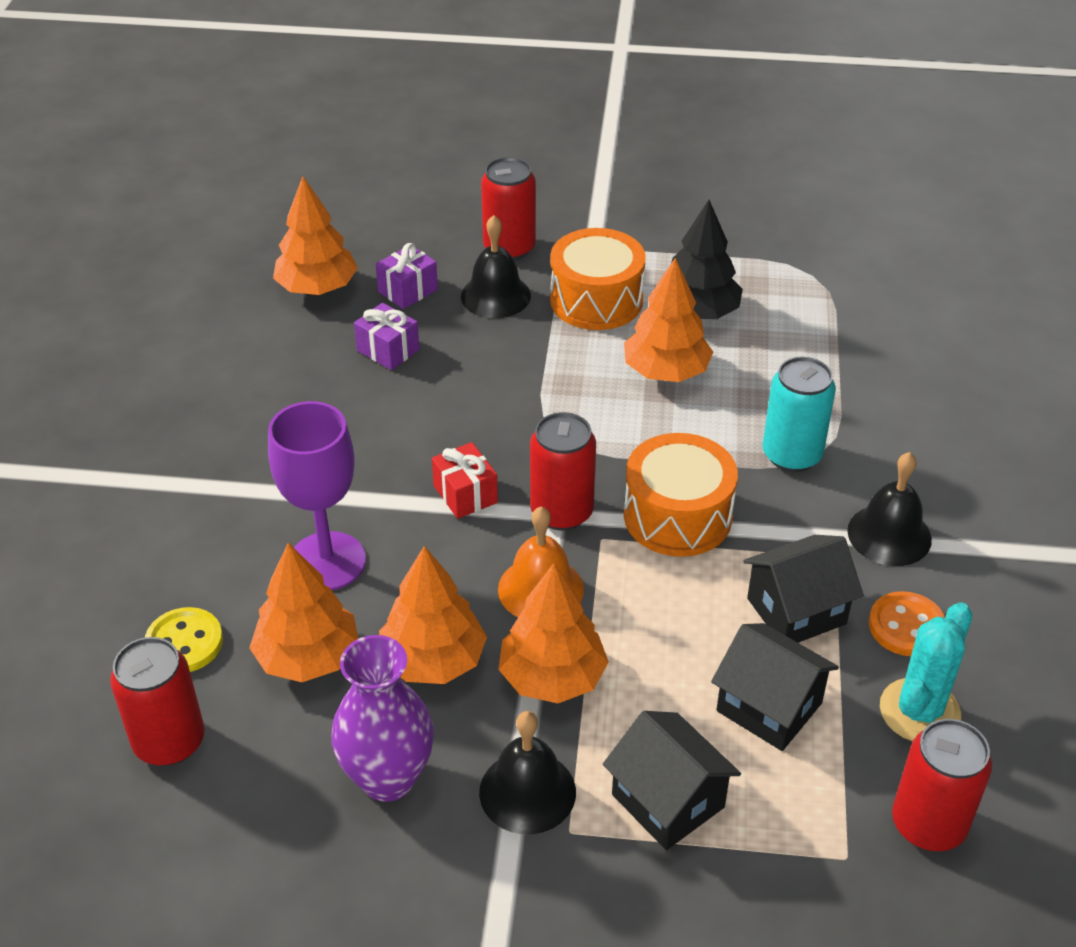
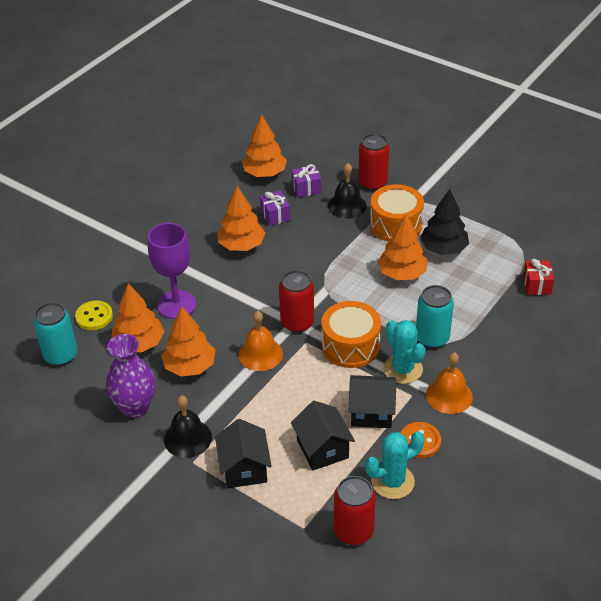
camera: 30 degrees right, 0 degrees up
(169, 741) = (61, 355): red can -> turquoise can
(465, 494) = (259, 297): red gift -> red gift (536, 285)
(552, 677) = (235, 395): orange tree -> orange tree (241, 245)
(788, 521) = (403, 369): none -> turquoise cactus
(889, 535) = (449, 395): black bell -> orange bell

